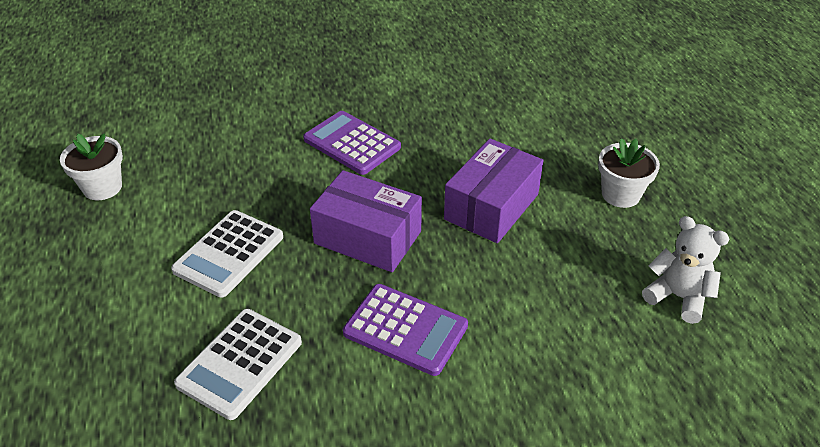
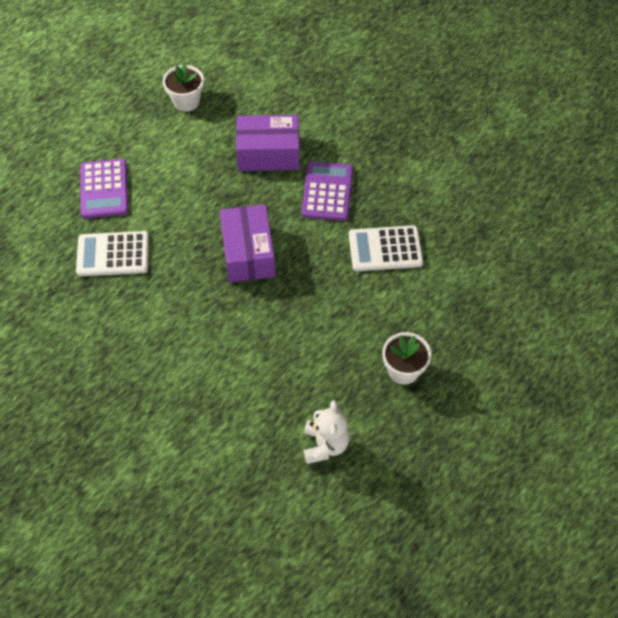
camera: 55 degrees right, 15 degrees up
(229, 253) = (183, 196): white calculator -> white calculator (385, 249)
(405, 329) = (190, 314): purple calculator -> purple calculator (104, 189)
(491, 206) = (329, 302): purple box -> purple box (268, 153)

